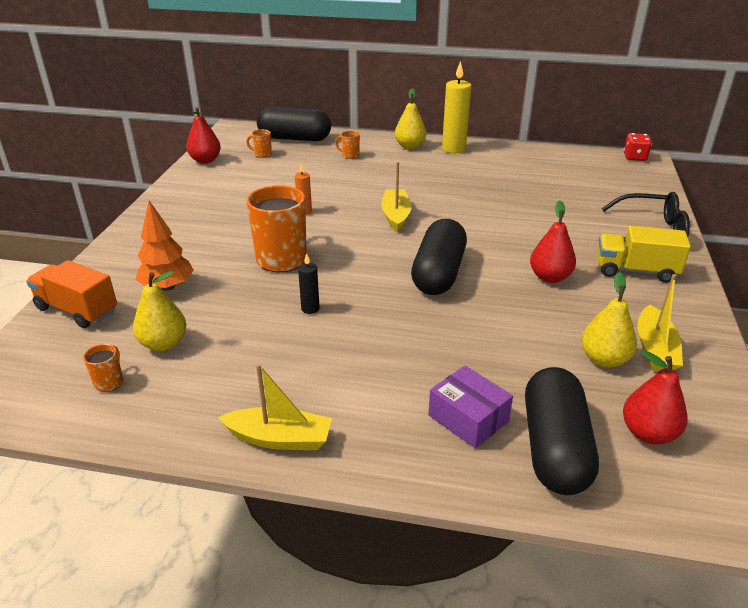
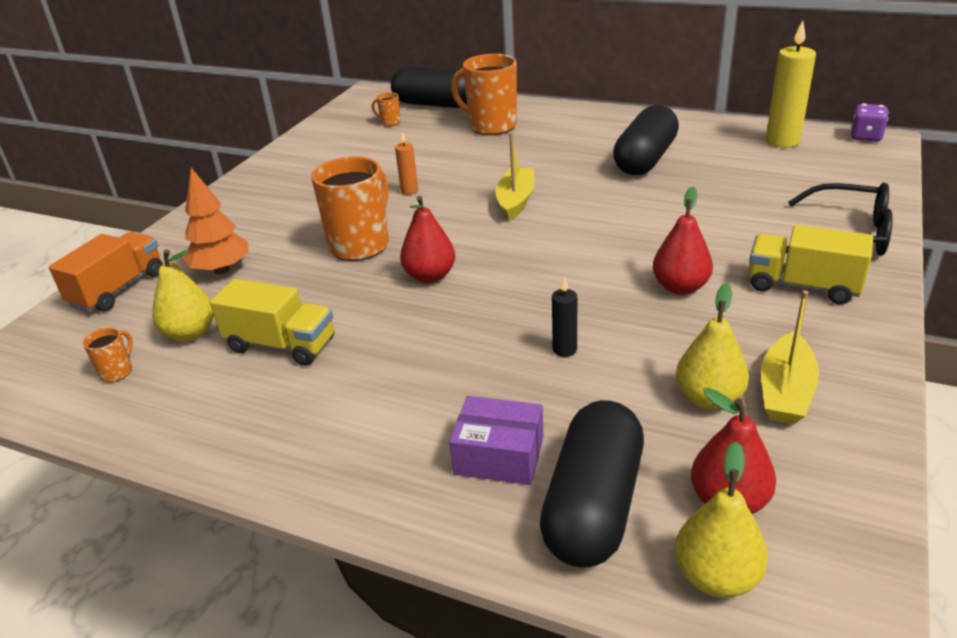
camera: 15 degrees right, 0 degrees up
(77, 310) = (118, 289): orange truck -> orange truck turned 75 degrees clockwise
(205, 160) = (323, 128): red pear -> red pear (430, 276)
(250, 347) = (281, 345): none -> yellow truck
(279, 439) = (268, 455): yellow boat -> none
(310, 309) = (367, 306): black candle -> black candle (564, 349)
(350, 156) = (491, 126): orange mug -> orange mug, size x2.29
(410, 146) = (569, 116): yellow pear -> yellow pear (716, 577)
(438, 273) = (538, 274): black capsule -> black capsule (645, 159)
(453, 149) = (623, 120): yellow candle -> yellow candle (782, 141)
(468, 418) = (499, 455): purple box -> purple box turned 45 degrees counterclockwise
(634, 157) = (866, 137): red dice -> purple dice

